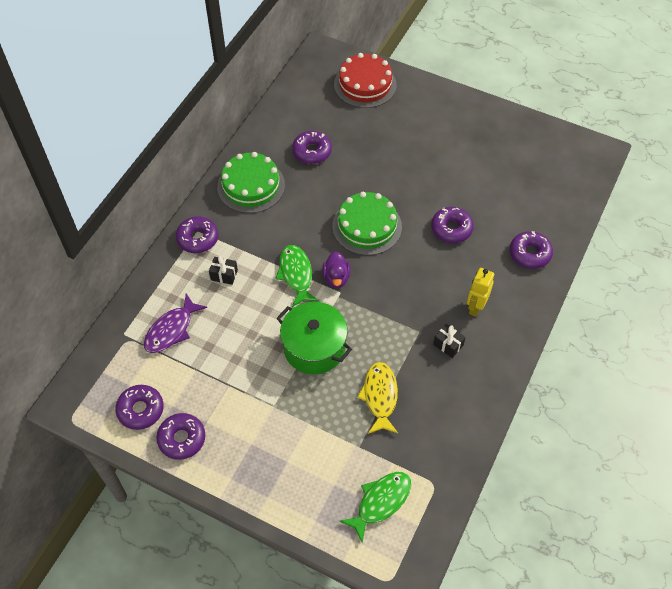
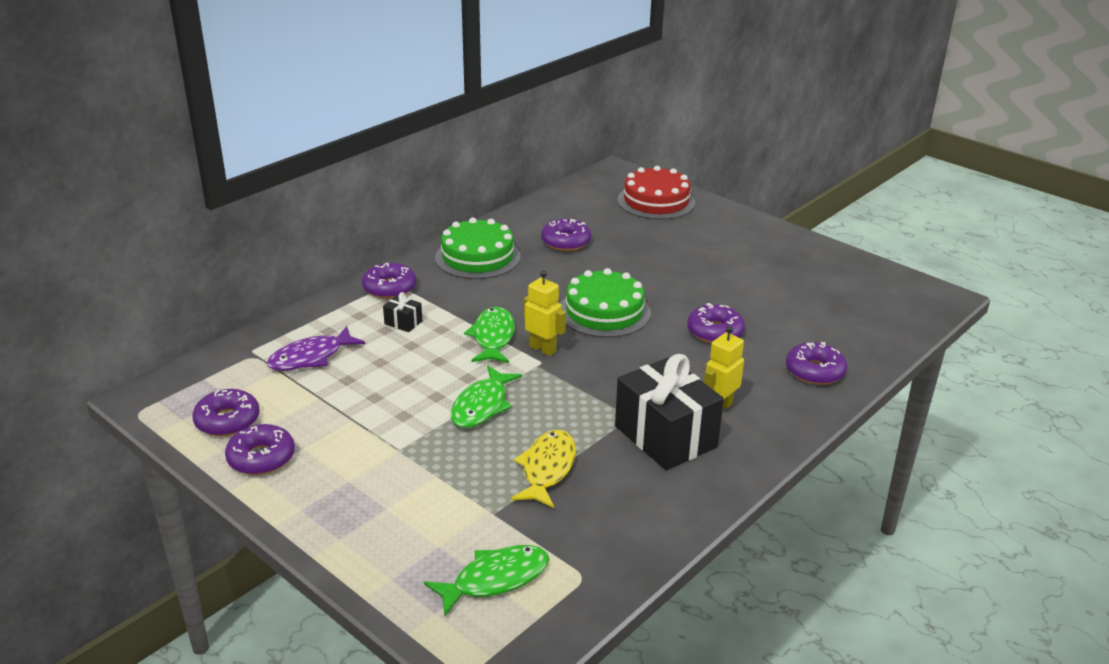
camera: 15 degrees right, 25 degrees down
(314, 347) = (482, 406): green pot -> green fish
(336, 278) = (543, 349): purple duck -> yellow robot
(448, 345) = (665, 436): black gift -> black gift, size x2.42

